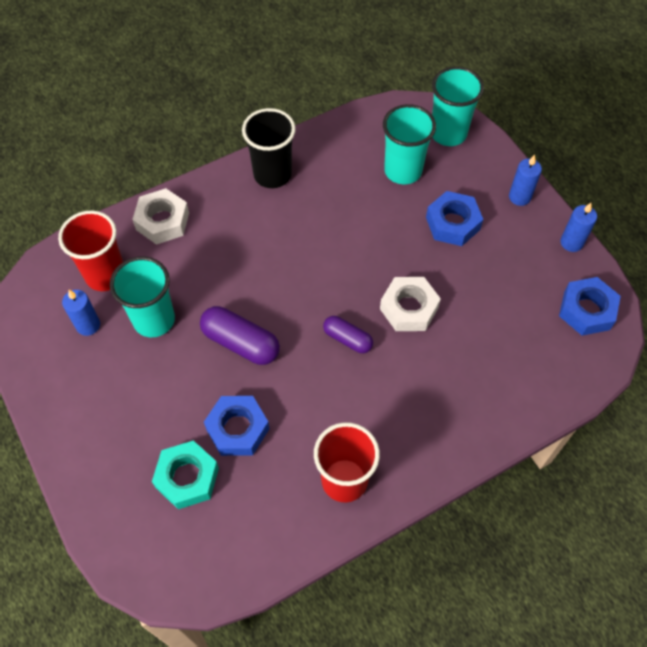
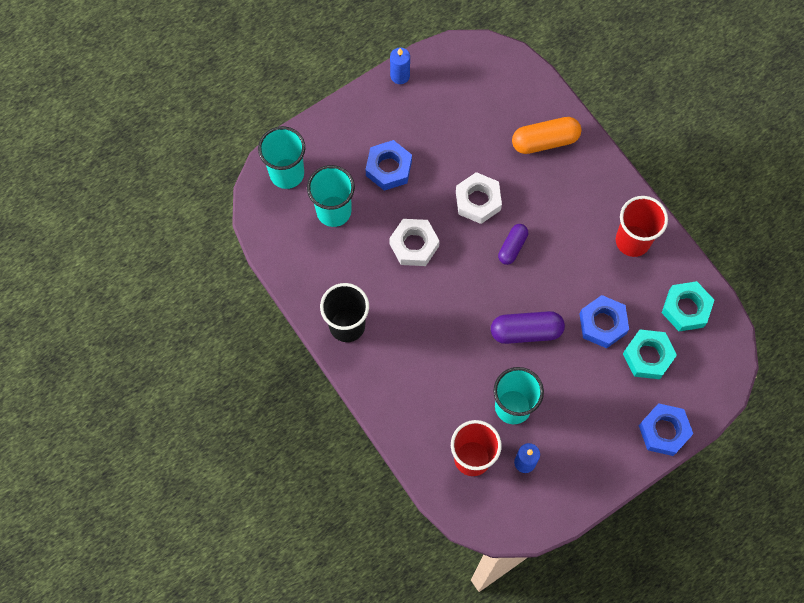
camera: 95 degrees left, 10 degrees up
(162, 221) = (409, 417): white nut -> white nut (414, 245)
(241, 343) = (526, 331): purple capsule -> purple capsule turned 60 degrees clockwise
(243, 536) = (686, 309): none -> turquoise nut
(488, 390) = (545, 141): none -> orange capsule
(519, 197) = (355, 114): blue candle -> none
(586, 310) = (465, 68): blue nut -> blue nut (664, 431)

